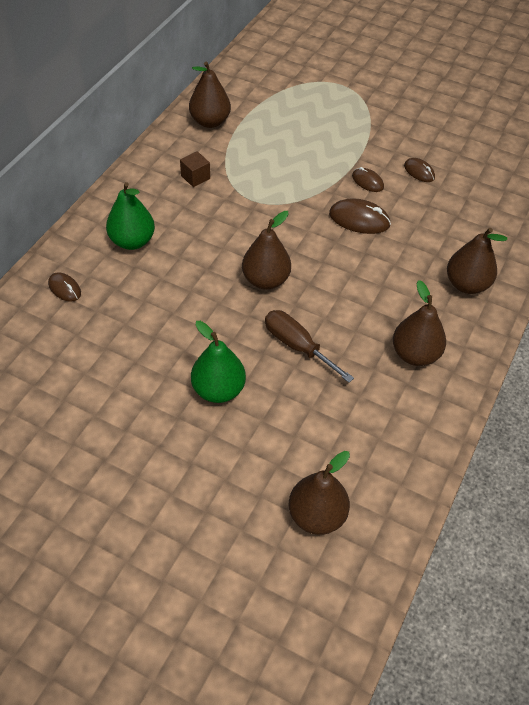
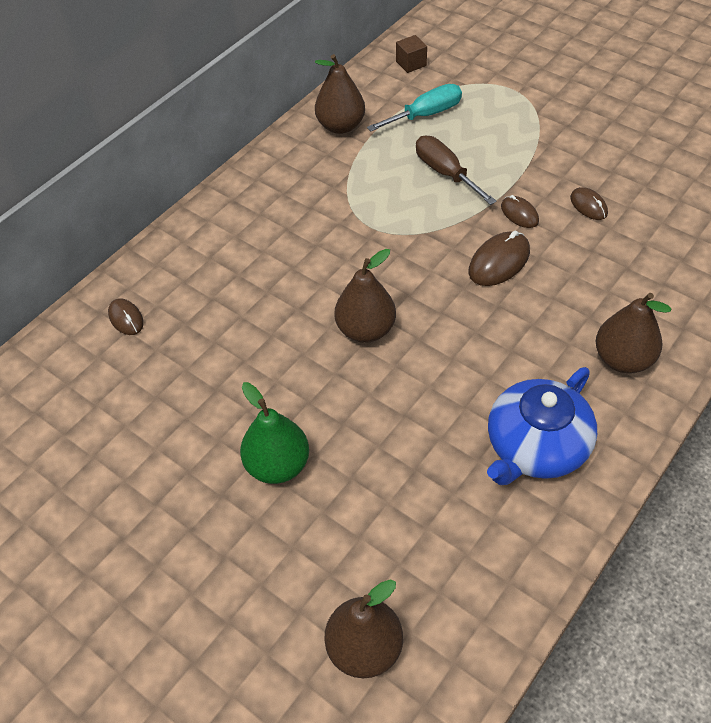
camera: 15 degrees right, 0 degrees up
(132, 241) = (217, 267): green pear -> none
(195, 177) = (308, 193): brown cube -> brown cube (411, 63)
(277, 109) = (425, 115): none -> turquoise screwdriver
(297, 346) = (387, 419): brown screwdriver -> brown screwdriver (445, 173)
(359, 219) = (499, 262): brown mouse -> brown mouse turned 75 degrees counterclockwise
(415, 354) = (536, 446): brown pear -> blue teapot

